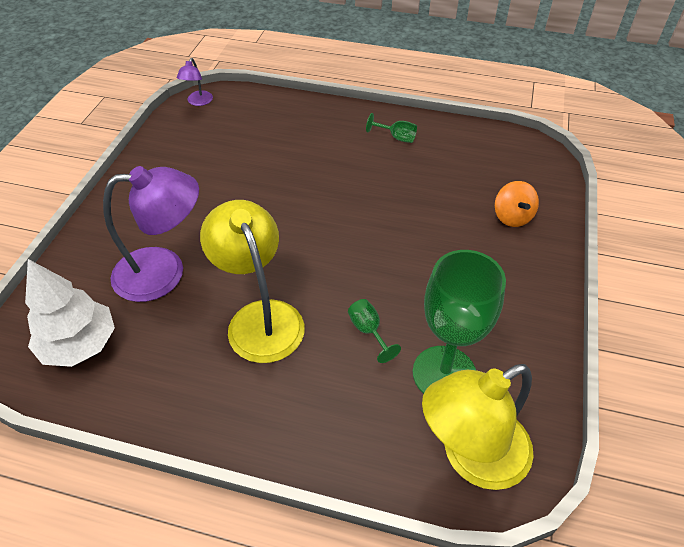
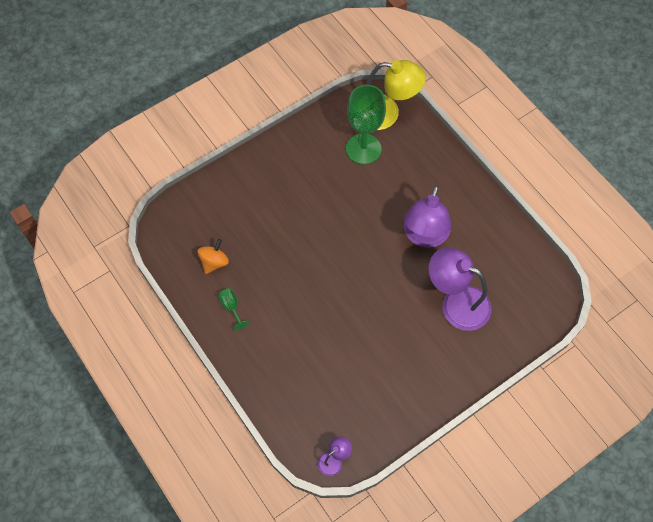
camera: 140 degrees left, 15 degrees up
(80, 345) = (524, 285): white tree -> none
(260, 318) = (424, 236): yellow lamp -> purple lamp
(368, 331) = (378, 191): green goblet -> none
(512, 217) = (236, 198): orange spinning top -> orange spinning top (214, 262)

